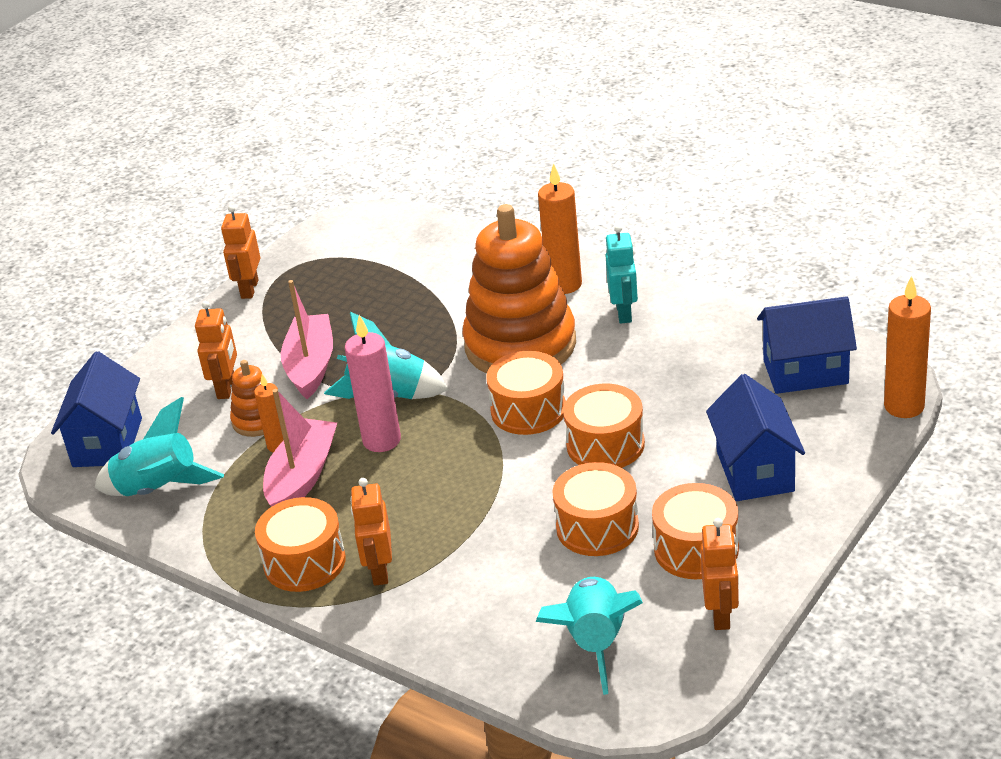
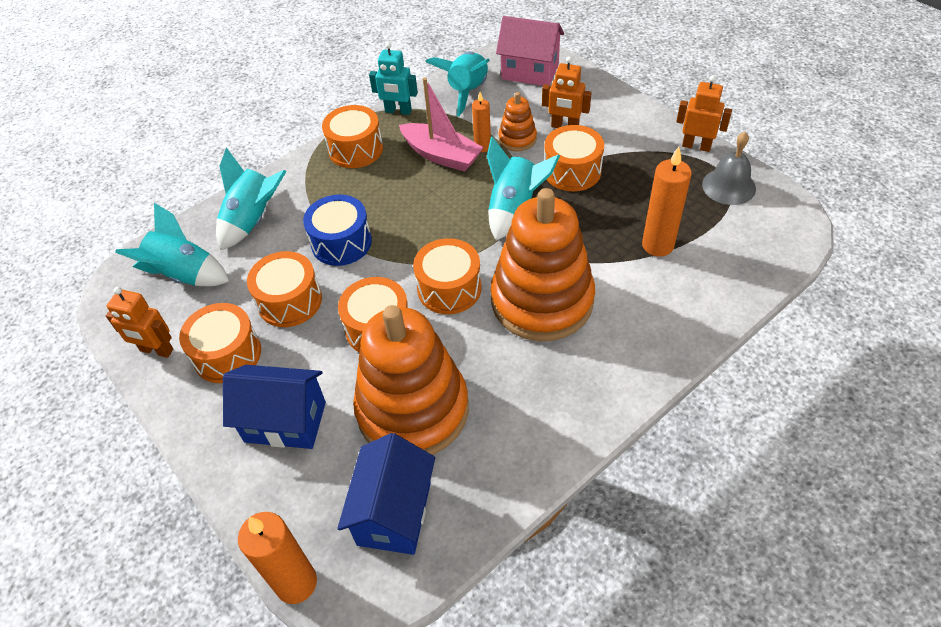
camera: 105 degrees right, 15 degrees up
(107, 442) = (530, 72): blue house -> pink house
(311, 366) = (572, 171): pink boat -> orange drum
(313, 261) = (728, 186): none -> grey bell
(379, 571) = (324, 182): orange robot -> none
(382, 440) = (459, 199): pink candle -> none
(474, 614) = (253, 220): none -> turquoise rocket
(487, 516) = (341, 242): none -> blue drum
(564, 284) = (626, 352): orange candle -> orange candle (657, 245)
(624, 313) = (559, 388): turquoise robot -> turquoise robot (398, 111)
(694, 392) = (413, 409): none -> orange stacking toy

